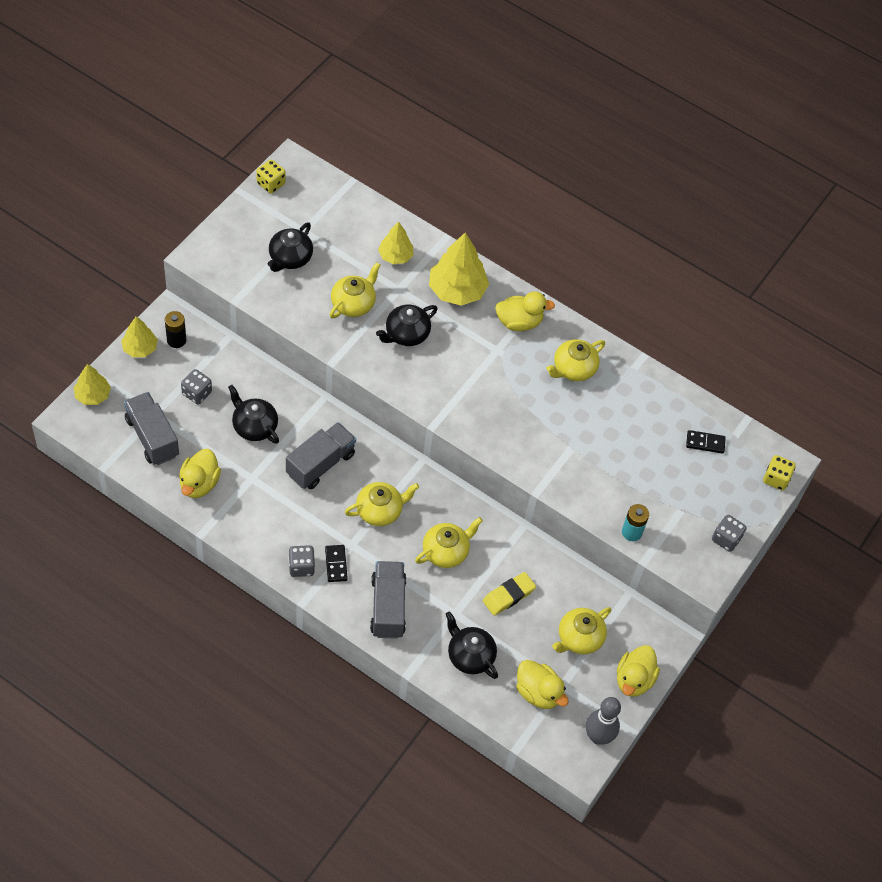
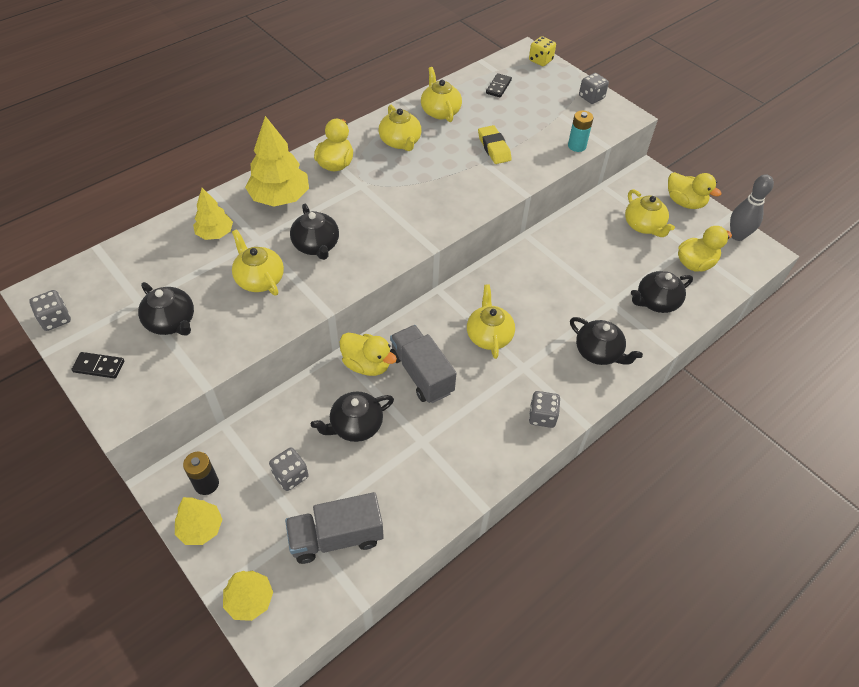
camera: 70 degrees left, 5 degrees down
(199, 483) = (416, 496): yellow duck -> yellow duck (367, 364)
(271, 184) = (55, 319): yellow dice -> grey dice
(336, 564) = (544, 385): black domino -> black domino (99, 366)
(388, 607) = (599, 352): grey truck -> black teapot
(446, 551) = (544, 295): yellow teapot -> yellow teapot (440, 111)
(508, 596) = (597, 261): yellow eraser -> yellow eraser (494, 148)

